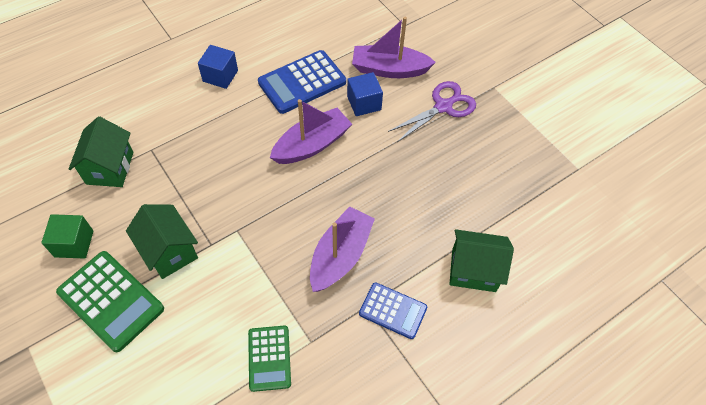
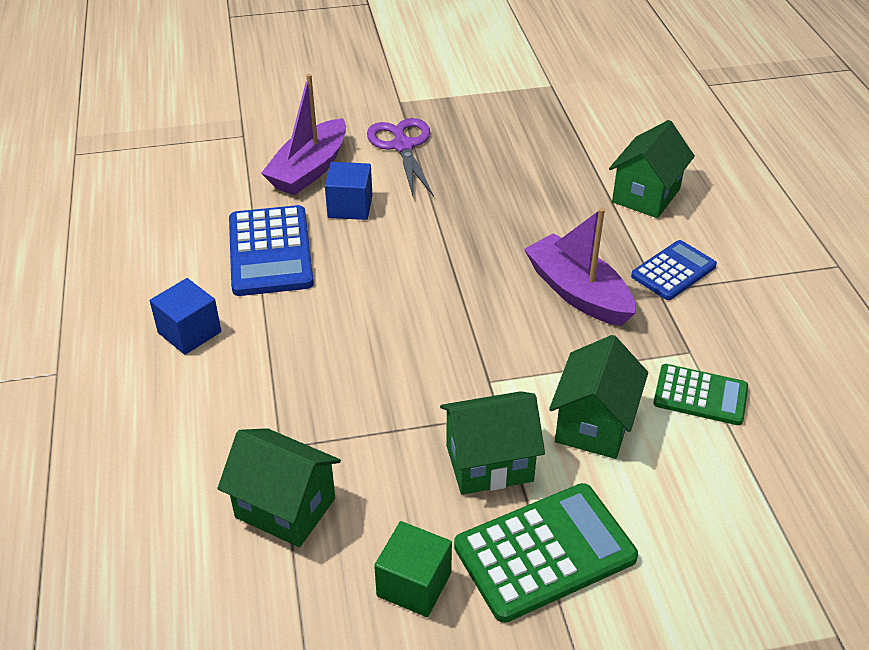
camera: 65 degrees left, 15 degrees down
(219, 299) = (594, 424): none -> green house
(312, 145) = (388, 271): purple boat -> none

